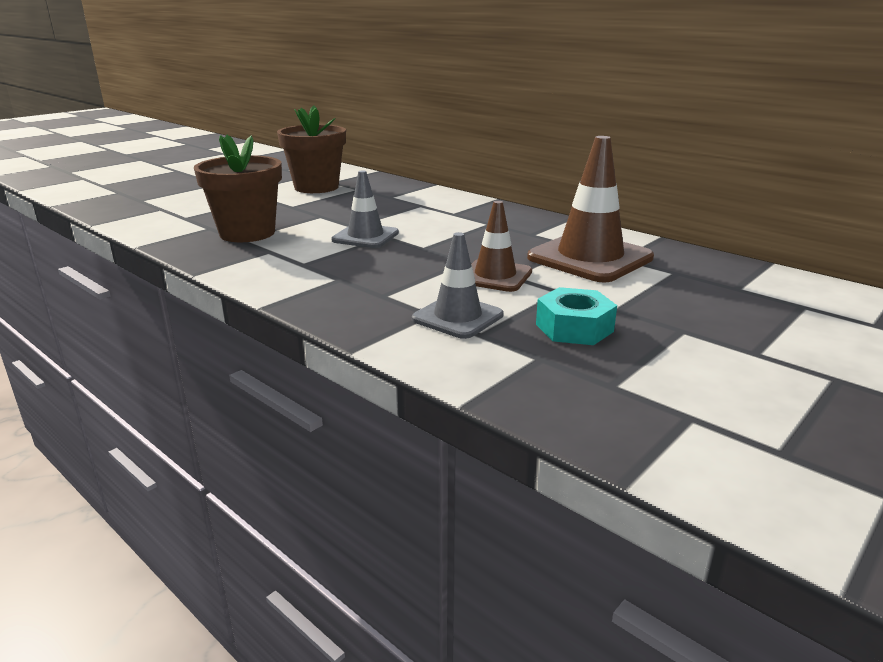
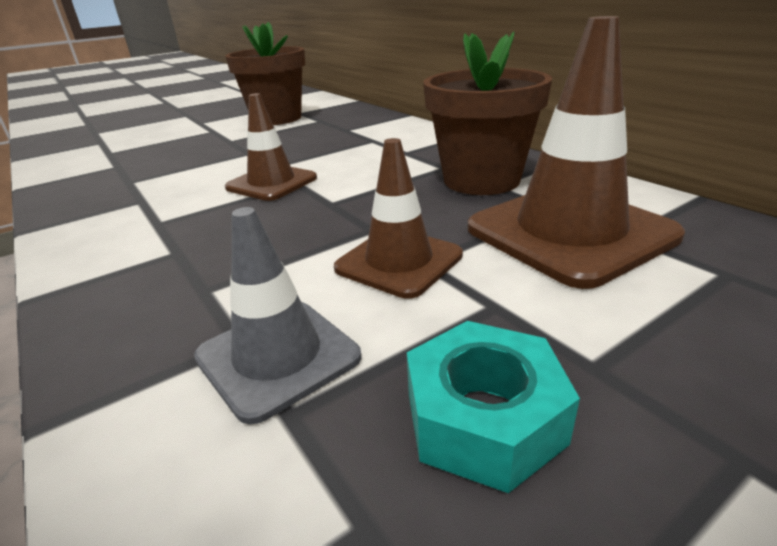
camera: 15 degrees right, 5 degrees up
(247, 233) = (145, 174): brown flower pot -> brown flower pot (481, 180)
(365, 236) = (271, 183): grey traffic cone -> brown traffic cone

